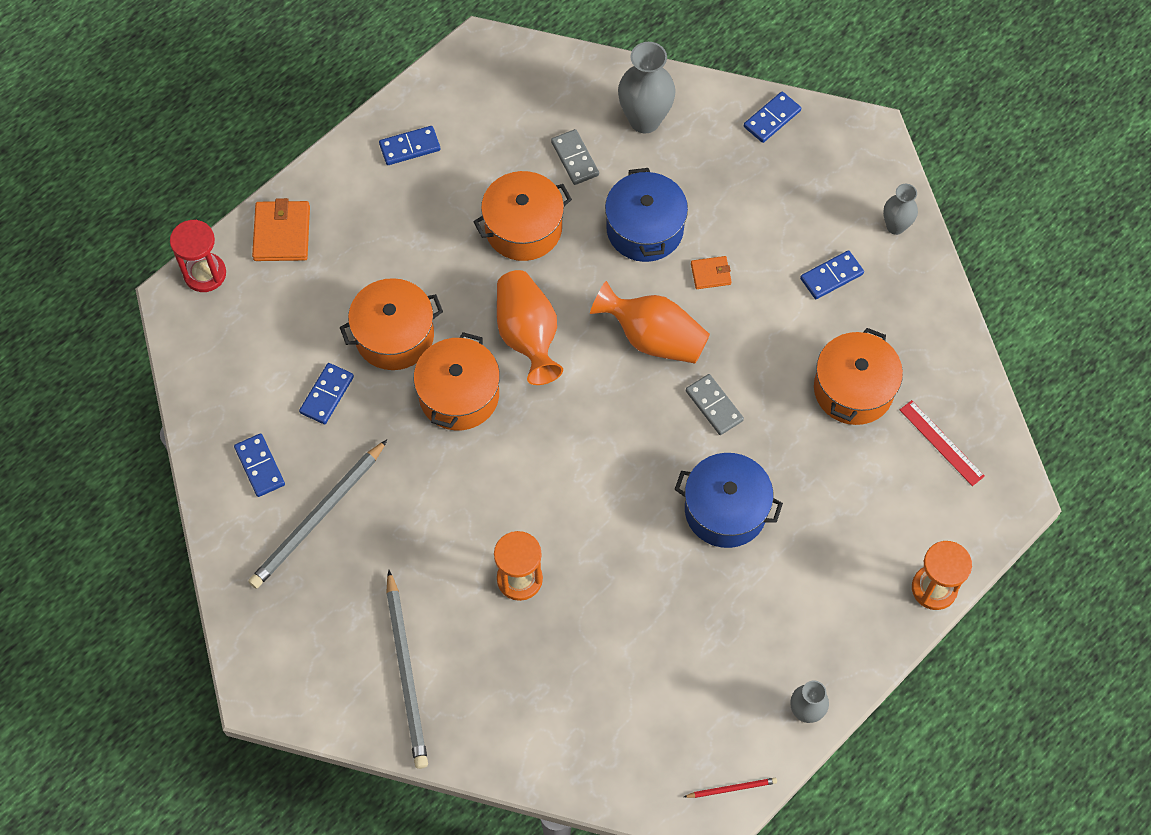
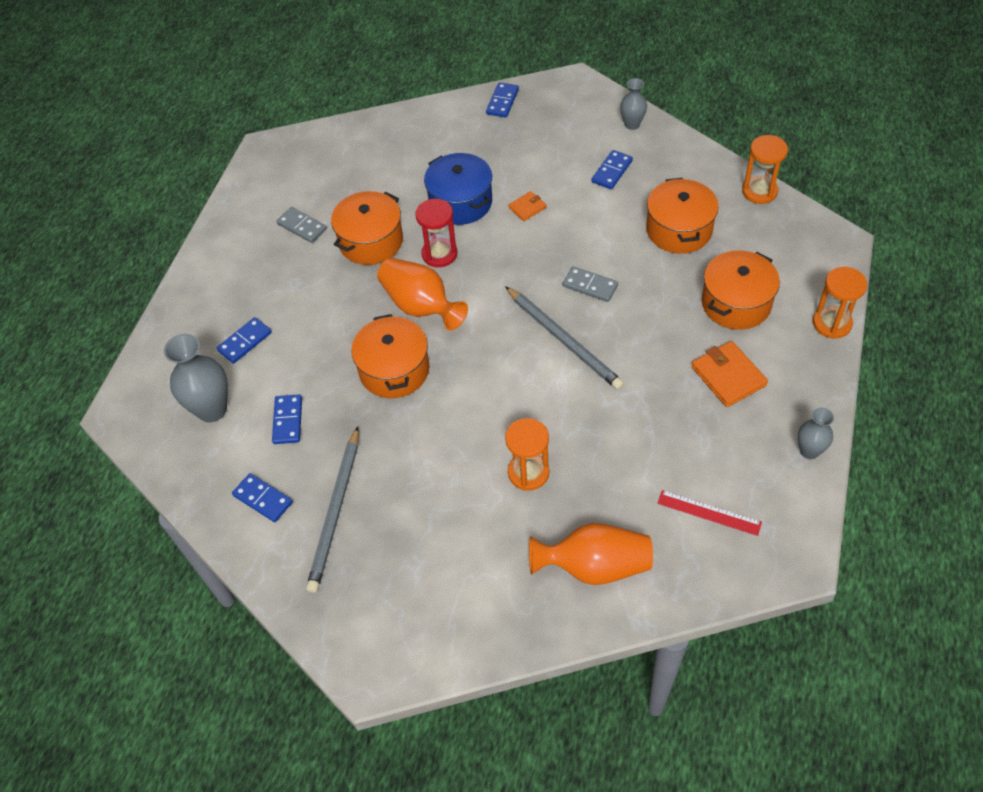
camera: 25 degrees left, 10 degrees down
(205, 274) = (134, 385): red hourglass -> red hourglass (439, 254)
(282, 233) = (182, 329): orange wallet -> orange wallet (728, 376)
(394, 335) = (317, 355): orange pot -> orange pot (736, 303)
(406, 673) = (484, 590): grey pencil -> grey pencil (564, 340)
(410, 147) = (250, 230): blue domino -> blue domino (245, 342)
(574, 159) = (380, 183): grey domino -> grey domino (302, 227)
(644, 120) = (414, 140): grey vase -> grey vase (212, 410)
(653, 338) = (515, 265): orange vase -> orange vase (594, 566)
(725, 510) = (648, 347): blue pot -> none
(732, 788) = (798, 535): red pencil -> none
(941, 443) = (763, 233): red ruler -> red ruler (709, 513)
(975, 389) = (759, 191): none -> orange hourglass

